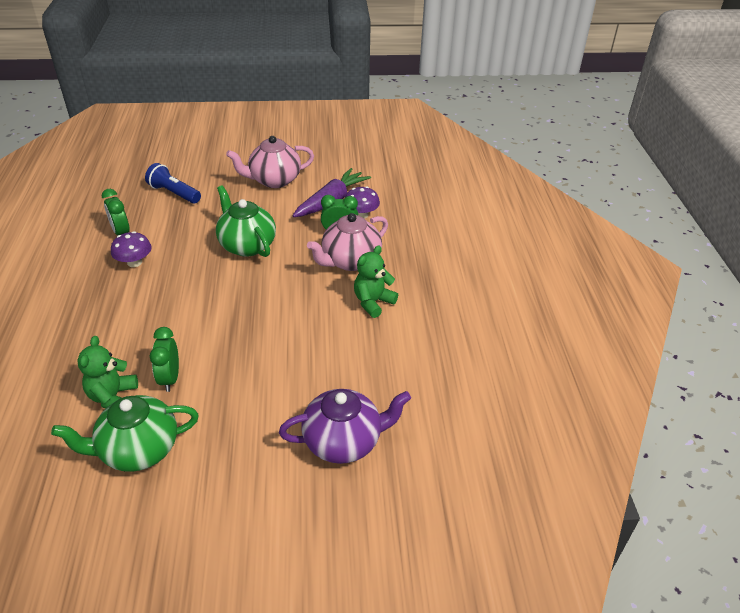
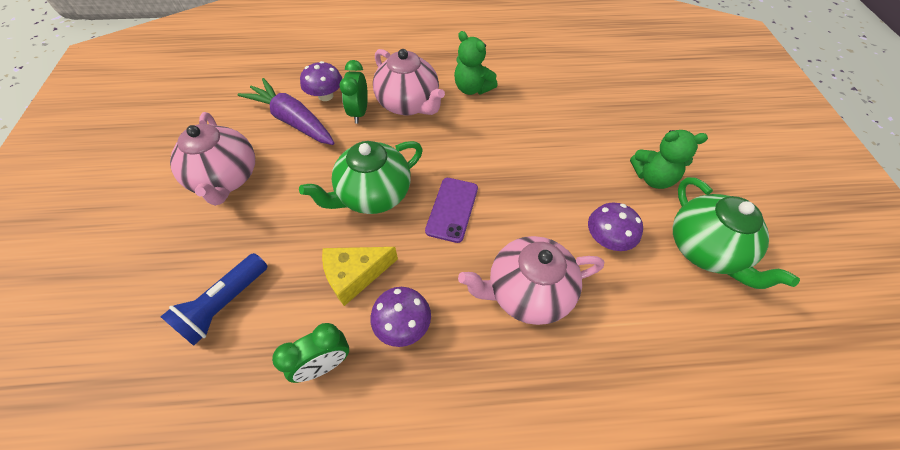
camera: 90 degrees left, 15 degrees up
(113, 397) = (648, 290): green teddy bear -> green teddy bear (652, 178)
(137, 323) = (527, 292): none -> pink teapot
(170, 378) = (607, 239): green clock -> purple mushroom
(178, 240) = (355, 275): none -> yellow cheese
(224, 286) = (452, 209): none -> purple phone
(344, 441) = (640, 106): purple teapot -> none

